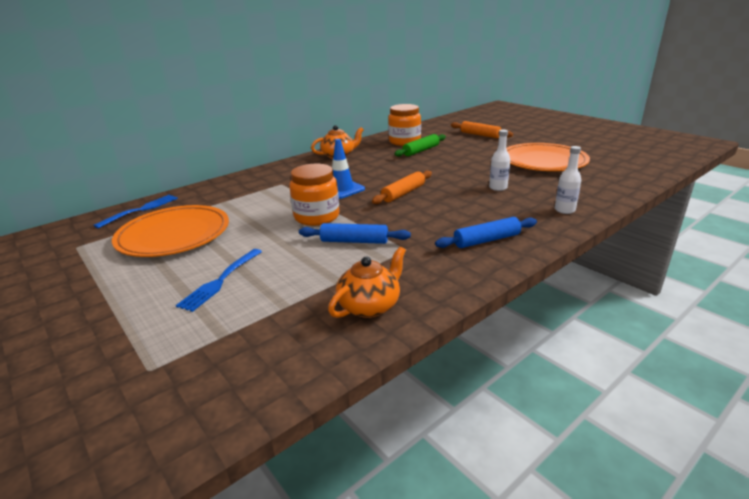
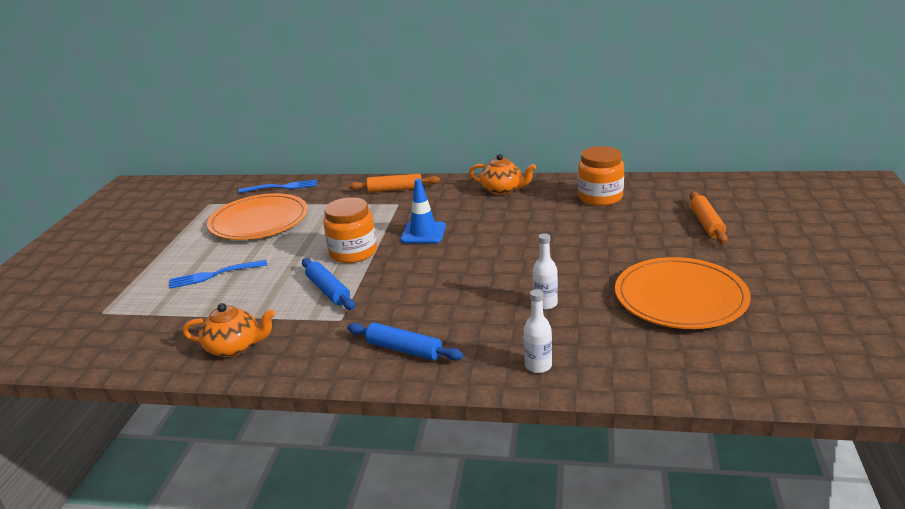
camera: 50 degrees right, 0 degrees up
(403, 193) = (456, 263): orange rolling pin -> orange rolling pin (395, 189)
(421, 150) = (587, 218): green rolling pin -> none

